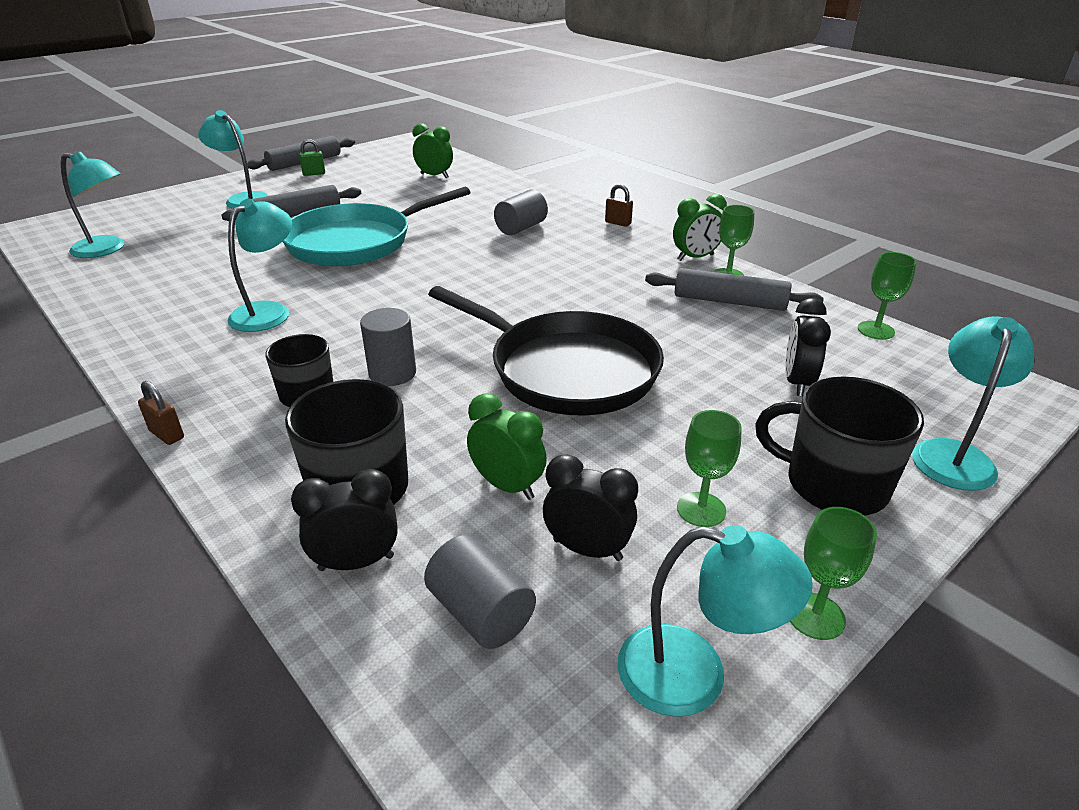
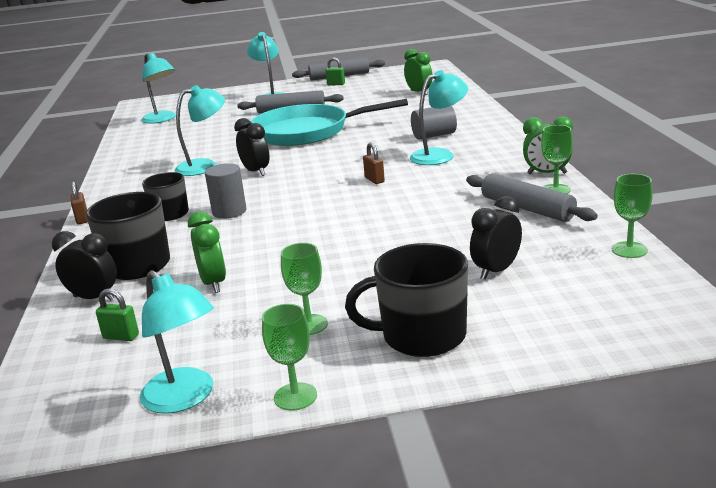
camera: 35 degrees right, 10 degrees down
(480, 612) = (121, 336): grey cylinder -> green padlock
(567, 370) = (337, 230): black pan -> none
(587, 549) = (213, 325): black clock -> black clock (256, 172)
(618, 223) = (518, 140): brown padlock -> brown padlock (374, 180)
(833, 484) = (422, 336): black mug -> black mug turned 60 degrees counterclockwise
(953, 454) = (552, 344): turquoise lamp -> turquoise lamp (439, 155)

